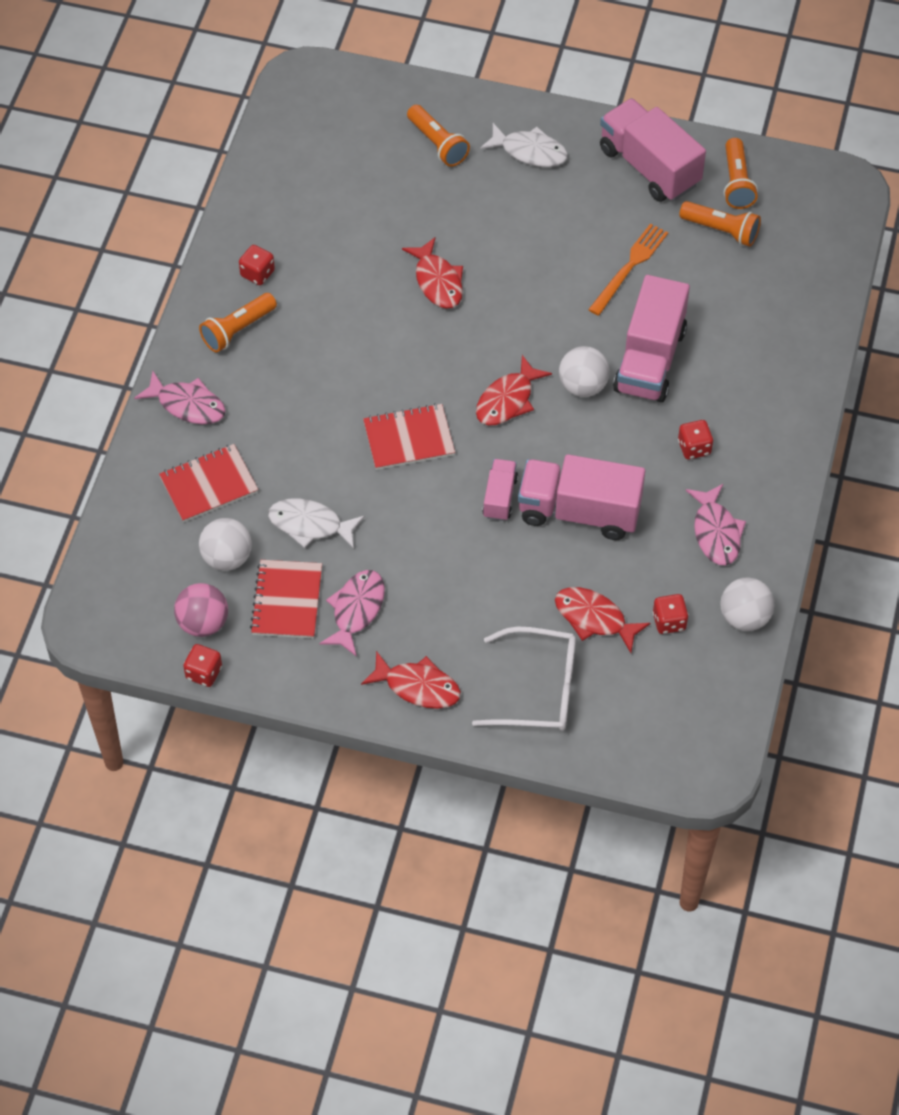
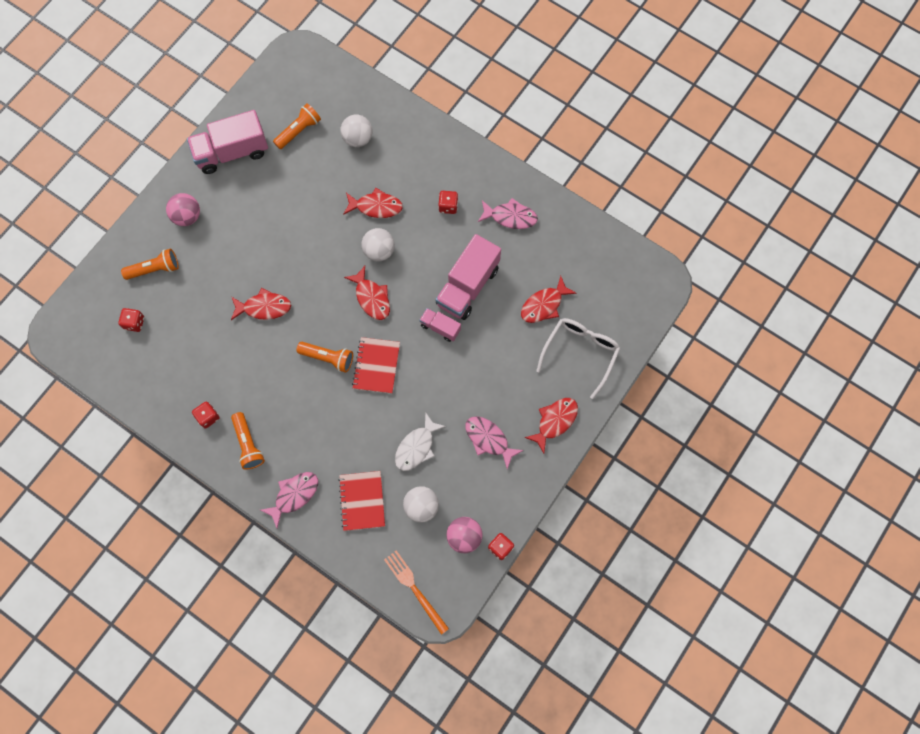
camera: 70 degrees left, 15 degrees up
(287, 601) = (467, 479): red notebook -> none
(529, 151) = (187, 216): white fish -> pink ball
(629, 267) = (303, 192): orange fork -> orange fork (414, 589)
(650, 360) = (376, 206): pink truck -> red fish
(669, 621) = (560, 265): red dice -> red dice (134, 323)
(737, 183) = (267, 108): orange flashlight -> orange flashlight (328, 358)
(744, 617) = (572, 224): white ball -> white ball (358, 139)

